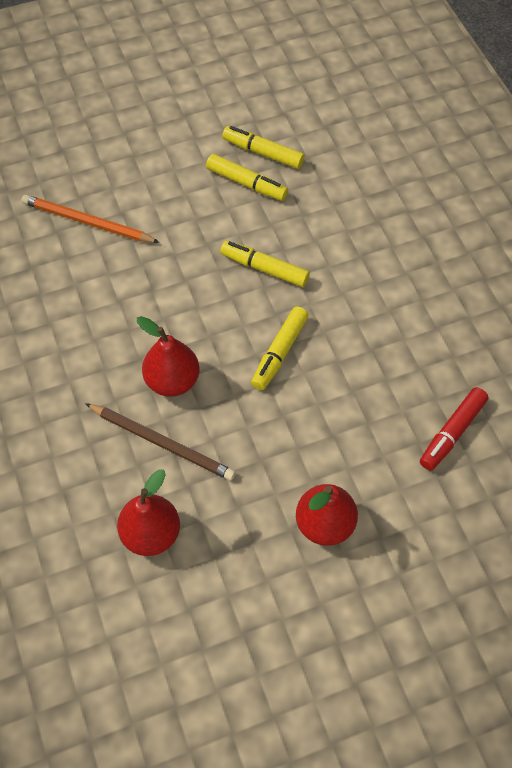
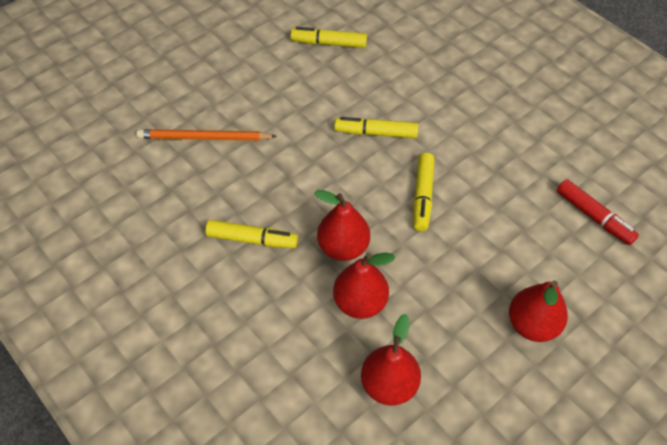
camera: 20 degrees left, 5 degrees down
(162, 443) = (360, 302): brown pencil -> red pear
(246, 183) = (327, 70): yellow marker -> yellow marker (252, 239)
(452, 433) = (594, 217): red marker -> red marker turned 60 degrees counterclockwise

